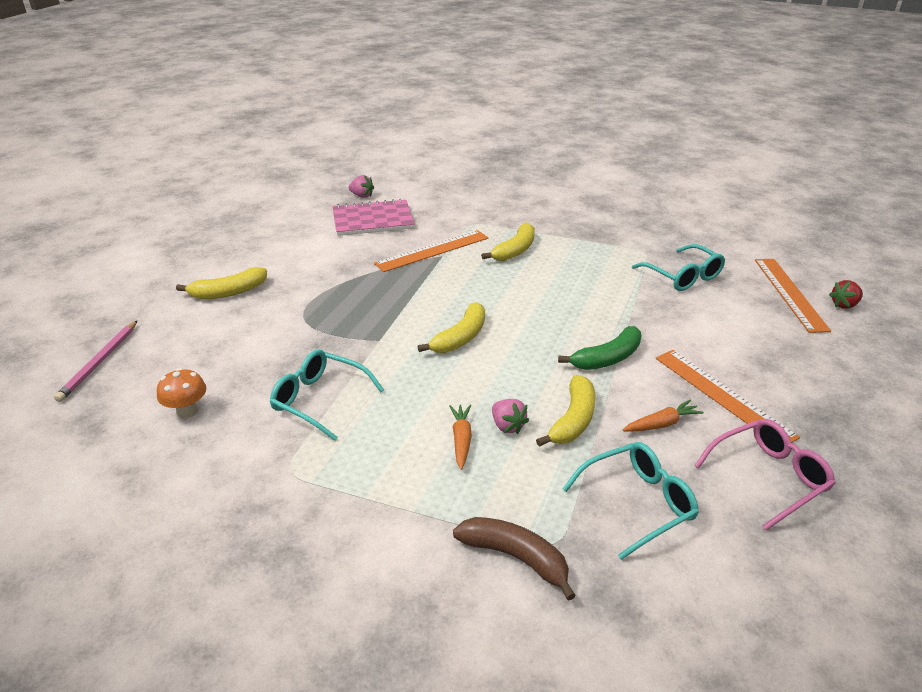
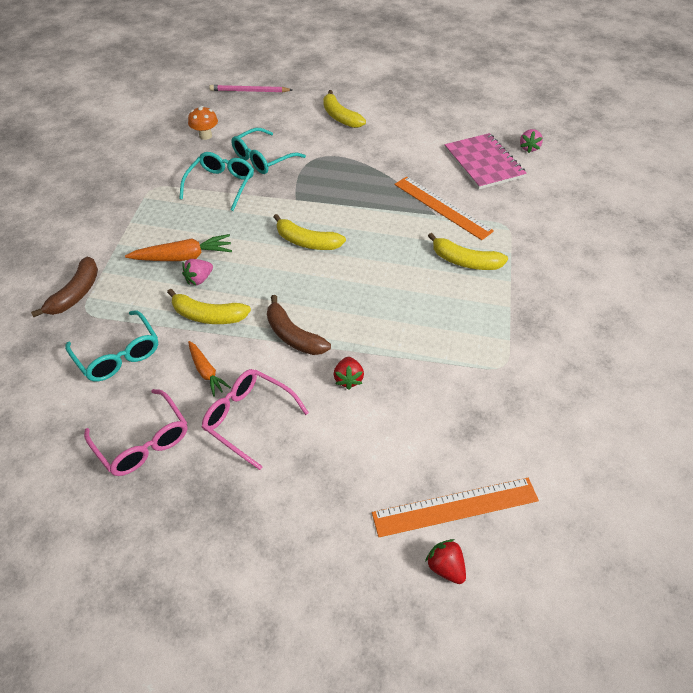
camera: 80 degrees right, 15 degrees up
(461, 440) = (183, 257): orange carrot -> orange carrot, size x1.59
(607, 358) = (293, 336): green banana -> brown banana
(664, 330) = (348, 379): none -> red strawberry
(683, 276) = (460, 400): turquoise glasses -> turquoise glasses (263, 159)
(722, 396) = (248, 418): orange ruler -> pink glasses

